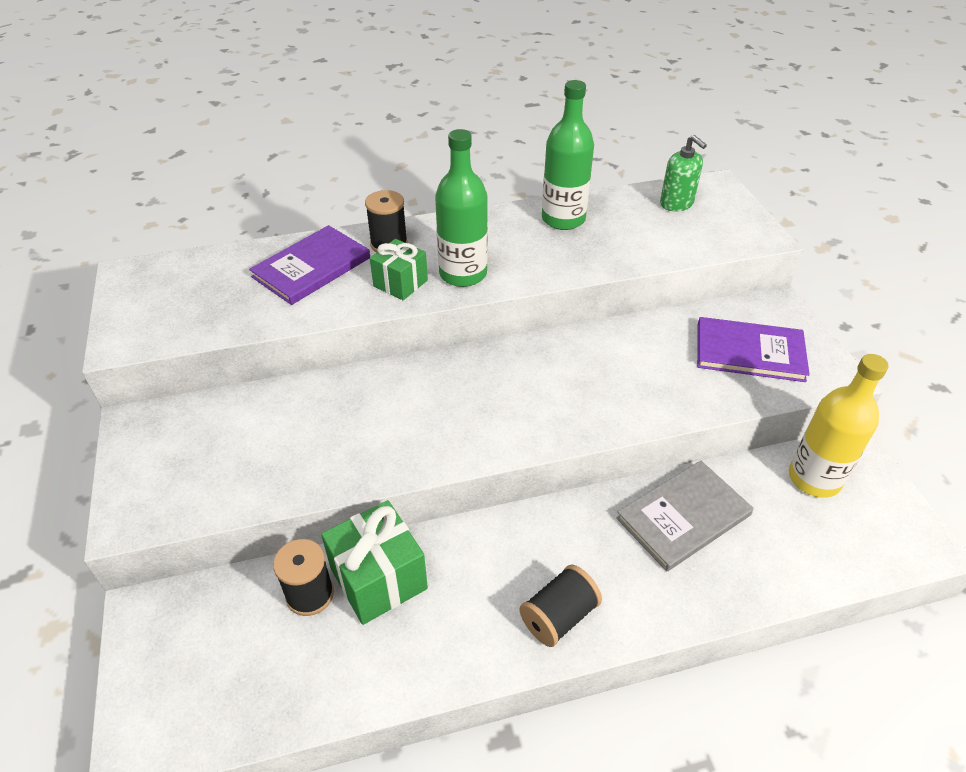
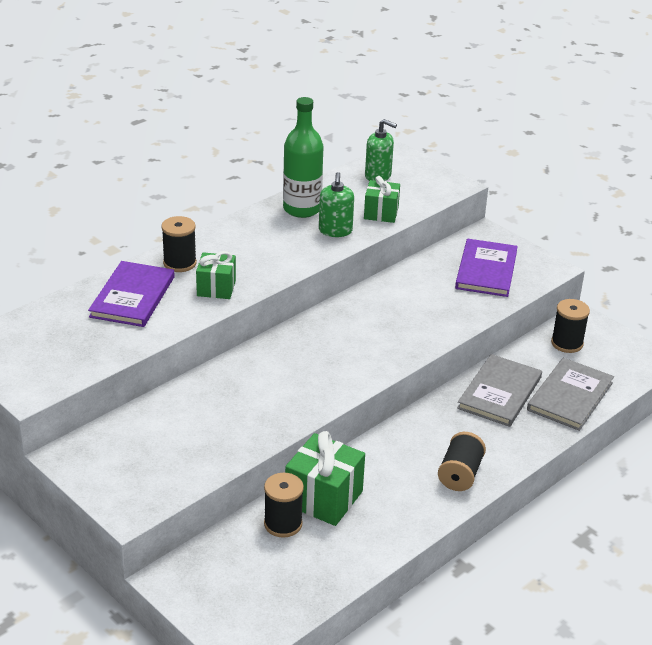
camera: 30 degrees left, 10 degrees down
(463, 274) = (259, 268): green bottle -> none
(580, 254) = (335, 231): none -> green soap dispenser
(648, 247) = (381, 213): none -> green gift
(749, 352) = (486, 270): purple book -> purple book turned 60 degrees counterclockwise
(774, 558) = (570, 396): none -> grey book
(814, 478) = (567, 343): yellow bottle -> black spool

